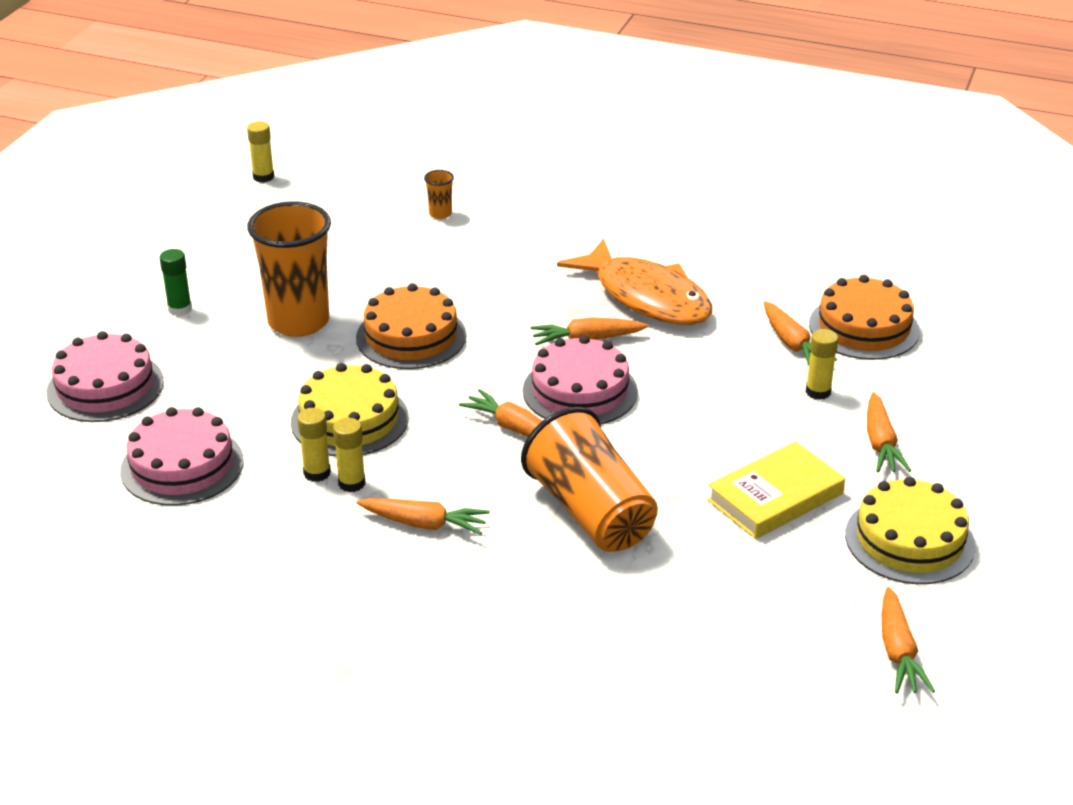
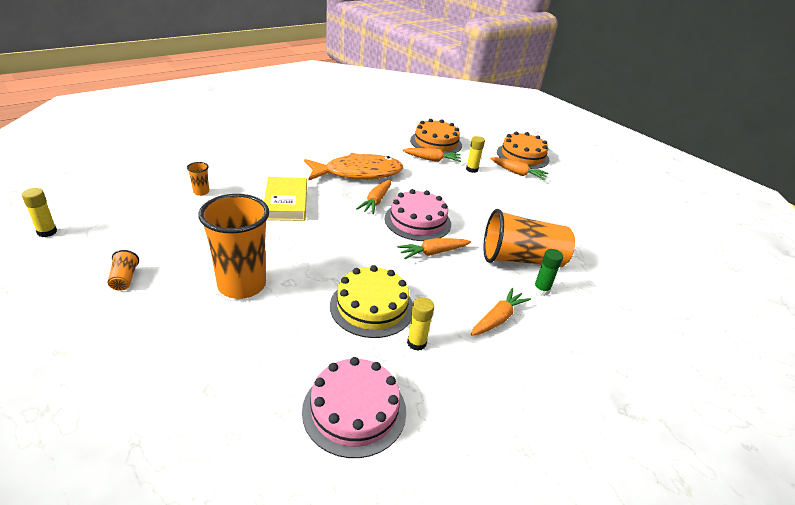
camera: 65 degrees left, 0 degrees up
(105, 387) = (204, 420): pink cake -> none
(180, 309) = (152, 334): green glue stick -> green glue stick (541, 290)
(239, 254) = (124, 279): none -> orange cup
(351, 483) = (438, 332): yellow glue stick -> none
(411, 336) = (311, 250): orange cake -> orange cake (522, 156)
(775, 497) = (539, 209): yellow book -> yellow book (286, 202)
(898, 651) = (656, 227): orange carrot -> none
(909, 540) = (585, 194): yellow cake -> none

